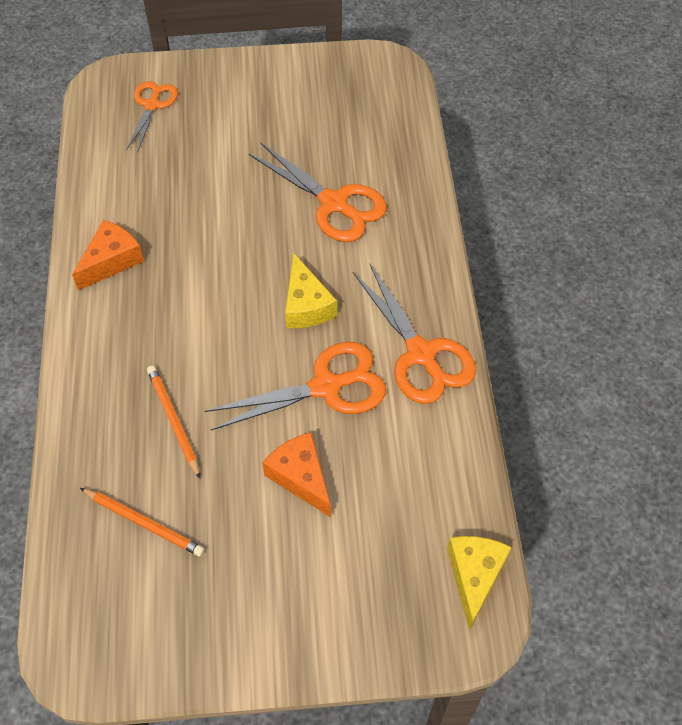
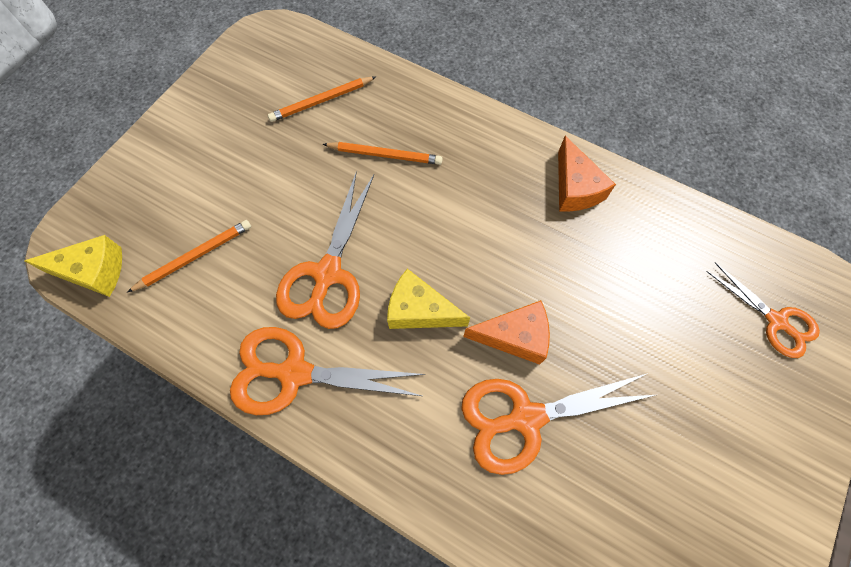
camera: 125 degrees right, 10 degrees up
(301, 477) = (269, 208): orange cheese -> orange cheese (514, 336)
(393, 502) = (194, 257): none -> orange pencil
(474, 576) = (94, 271): yellow cheese -> yellow cheese turned 45 degrees counterclockwise

